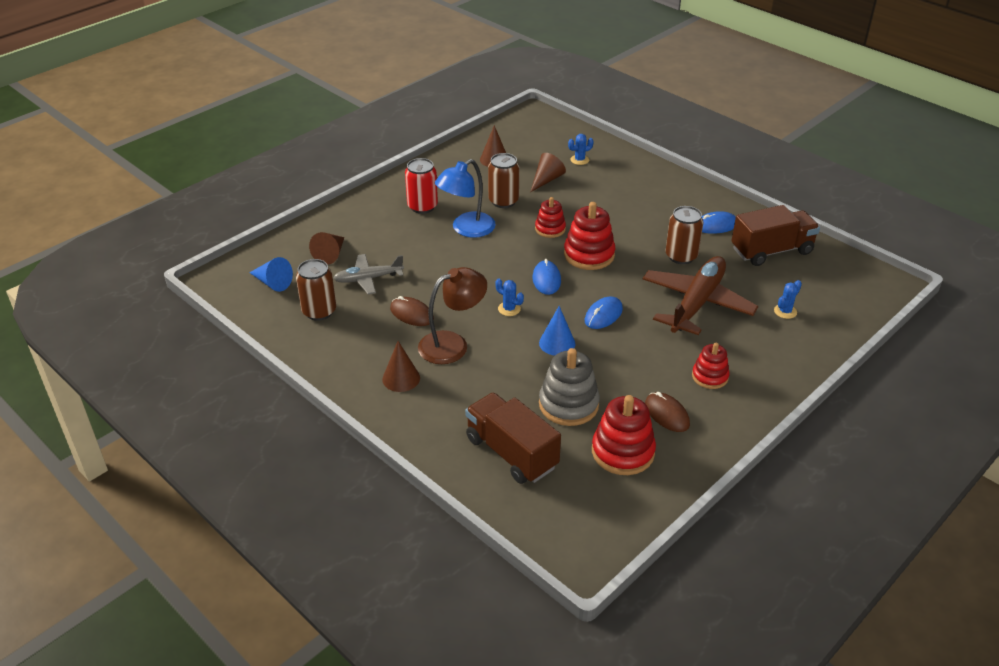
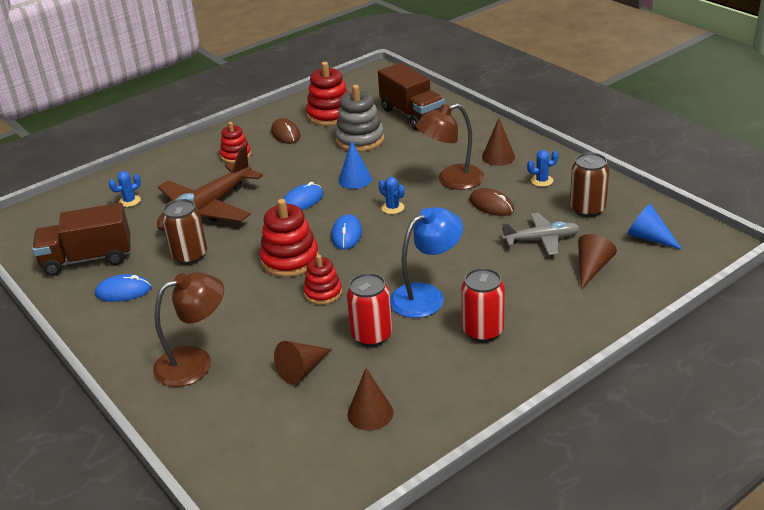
camera: 170 degrees left, 5 degrees down
(503, 201) = (372, 335): brown can -> red can
(579, 160) = (239, 406): blue cactus -> blue cactus (542, 181)
(624, 181) = (195, 362): none -> brown lamp

